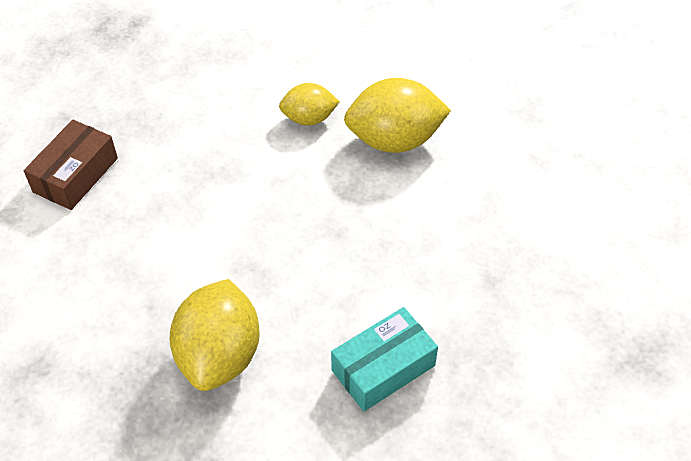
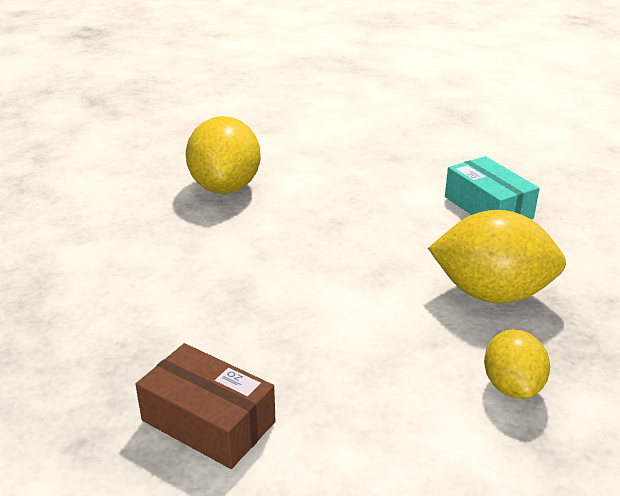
camera: 85 degrees left, 20 degrees down
(309, 118) = (176, 232): yellow lemon -> yellow lemon (512, 386)

